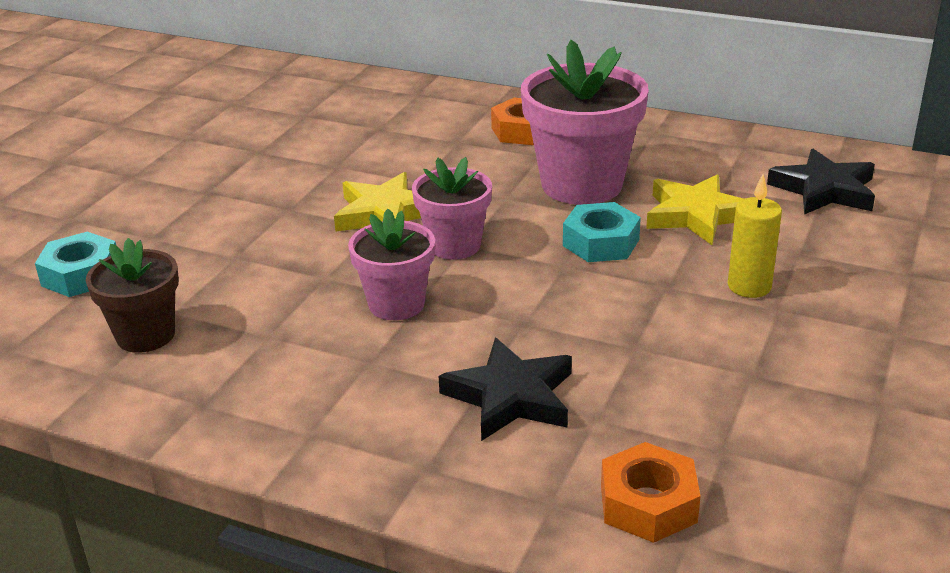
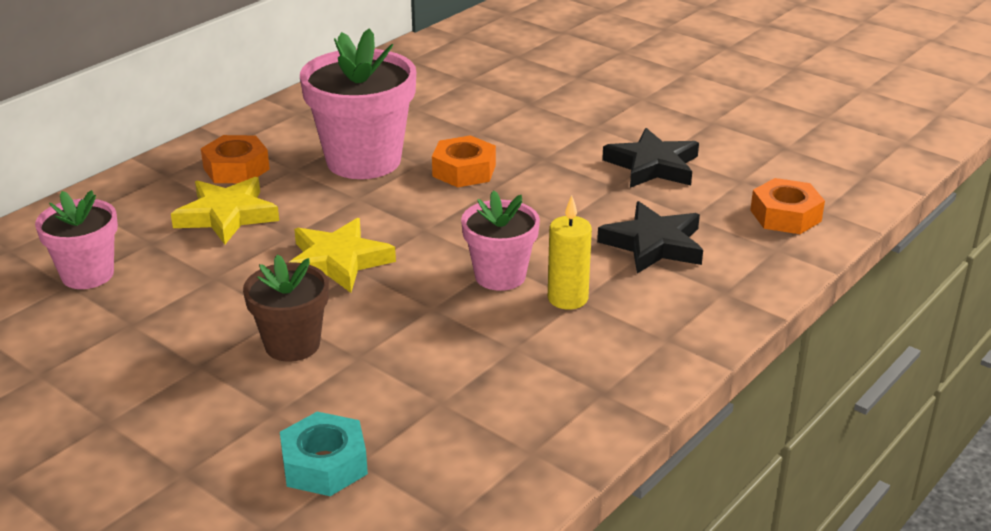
camera: 75 degrees left, 0 degrees up
(146, 335) = (474, 421): brown flower pot -> brown flower pot (292, 344)
(454, 245) = (422, 235): pink flower pot -> pink flower pot (87, 275)
(601, 243) = (464, 171): turquoise nut -> orange nut
(696, 215) = (450, 126): yellow star -> yellow star (227, 215)
(749, 286) = (561, 129): yellow candle -> yellow candle (567, 298)
(824, 190) = (450, 73): black star -> black star (652, 166)

